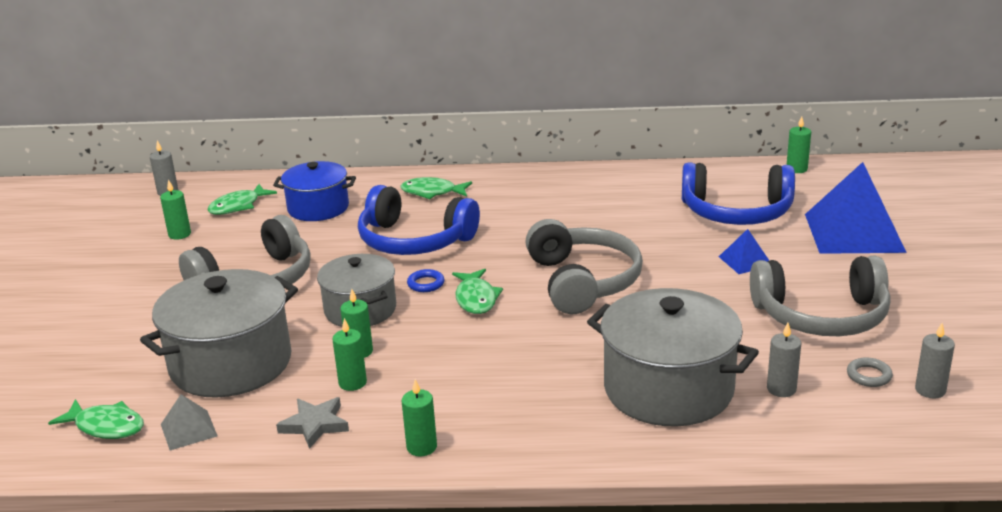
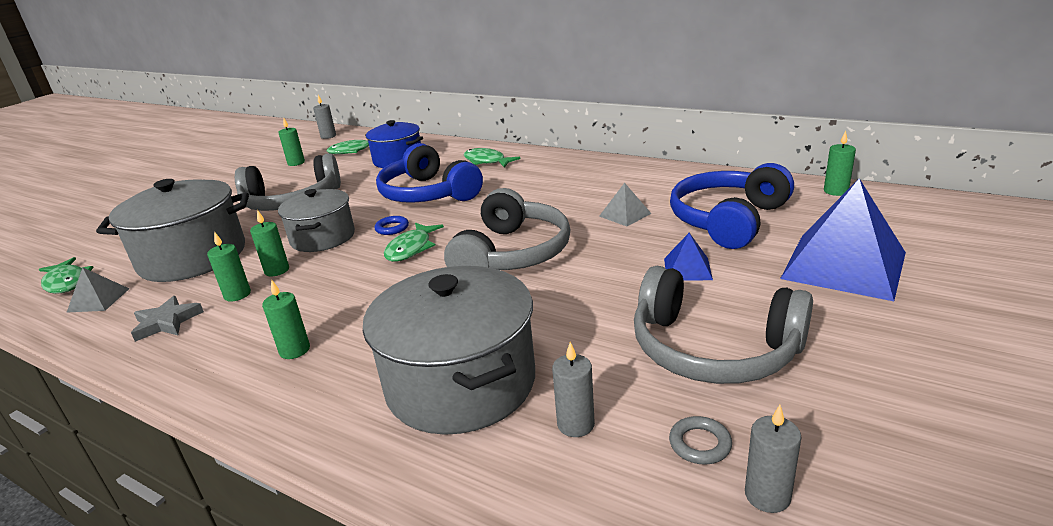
camera: 30 degrees right, 0 degrees up
(421, 447) = (200, 369): green candle -> green candle (294, 350)
(643, 224) = (625, 214): none -> grey pyramid
(736, 212) = (728, 220): blue headphones -> blue headphones turned 90 degrees clockwise

